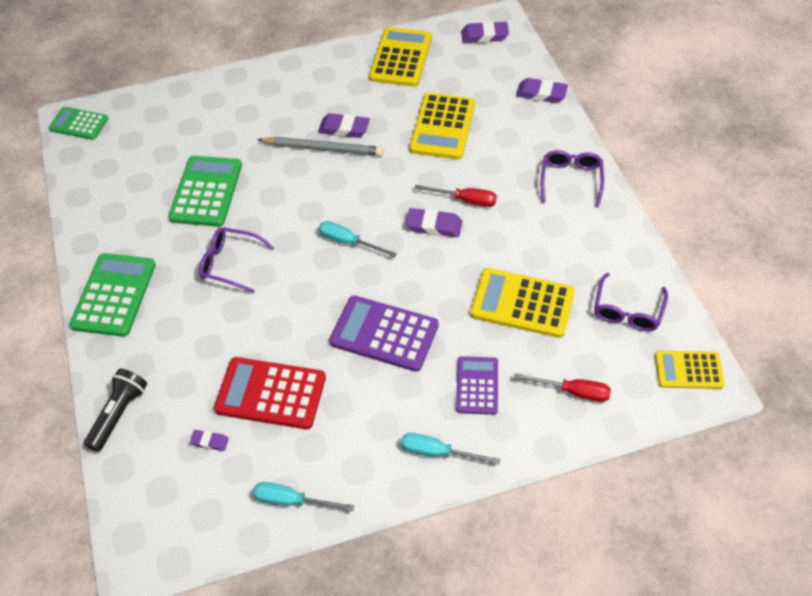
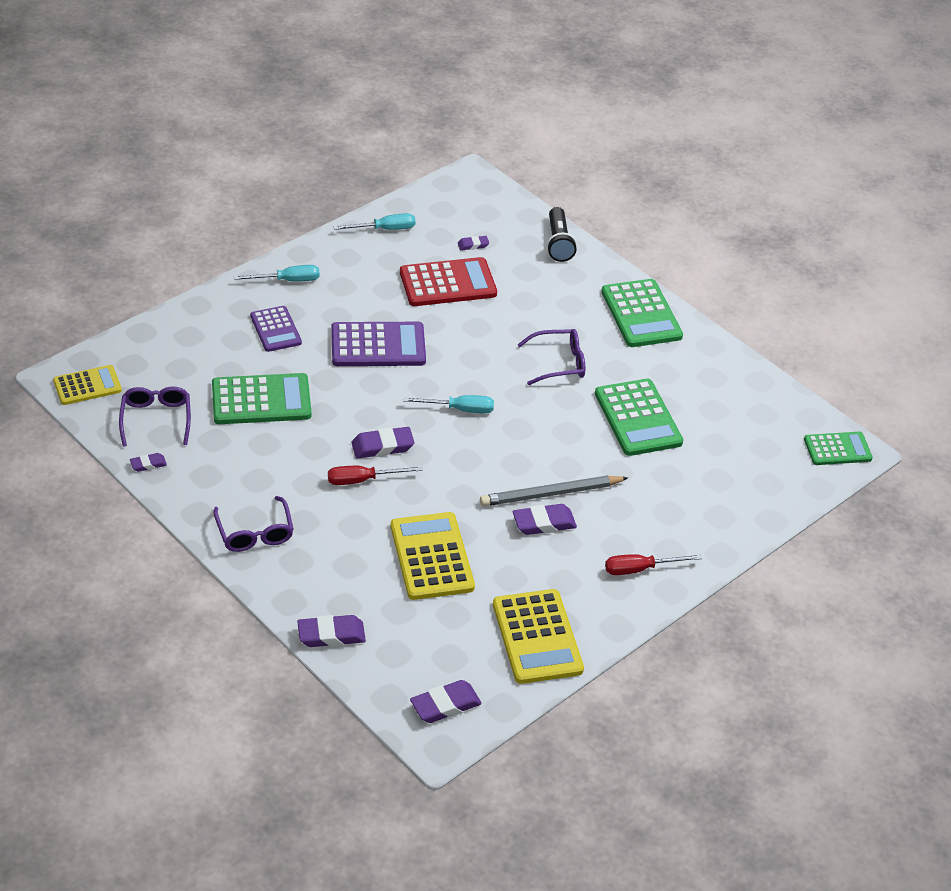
camera: 150 degrees right, 10 degrees down
(522, 303) = (261, 400): yellow calculator -> green calculator
(573, 392) = (189, 345): red screwdriver -> red screwdriver (640, 569)
(645, 265) = (148, 464): none -> purple eraser

